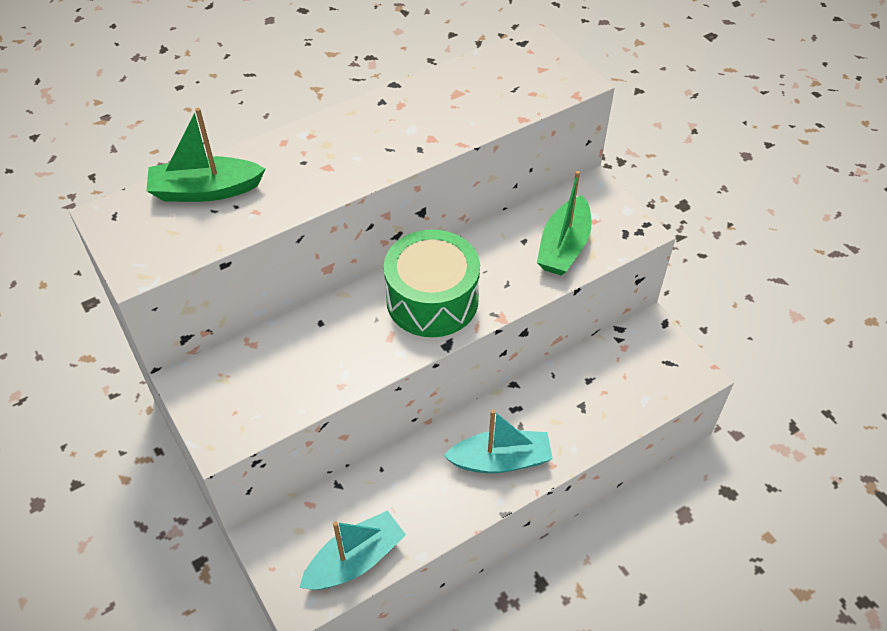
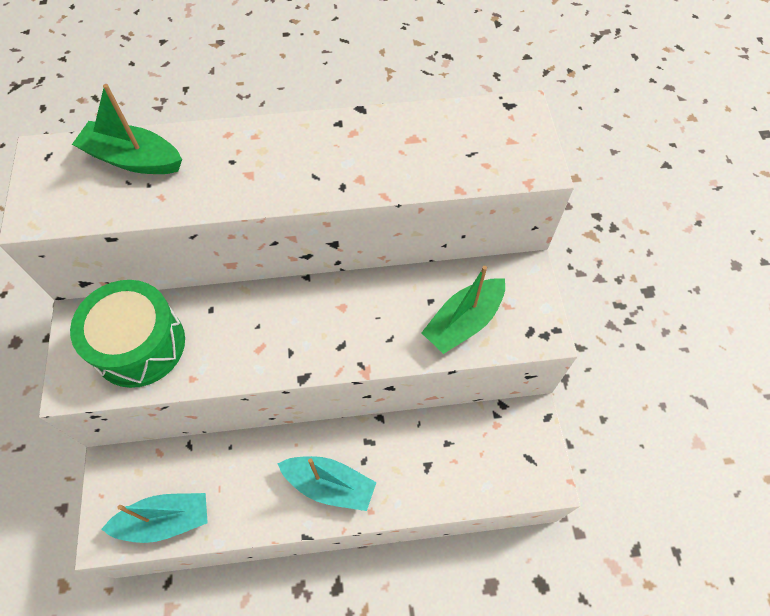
camera: 25 degrees right, 10 degrees up
(432, 300) = (315, 327): green drum -> green drum (139, 345)

